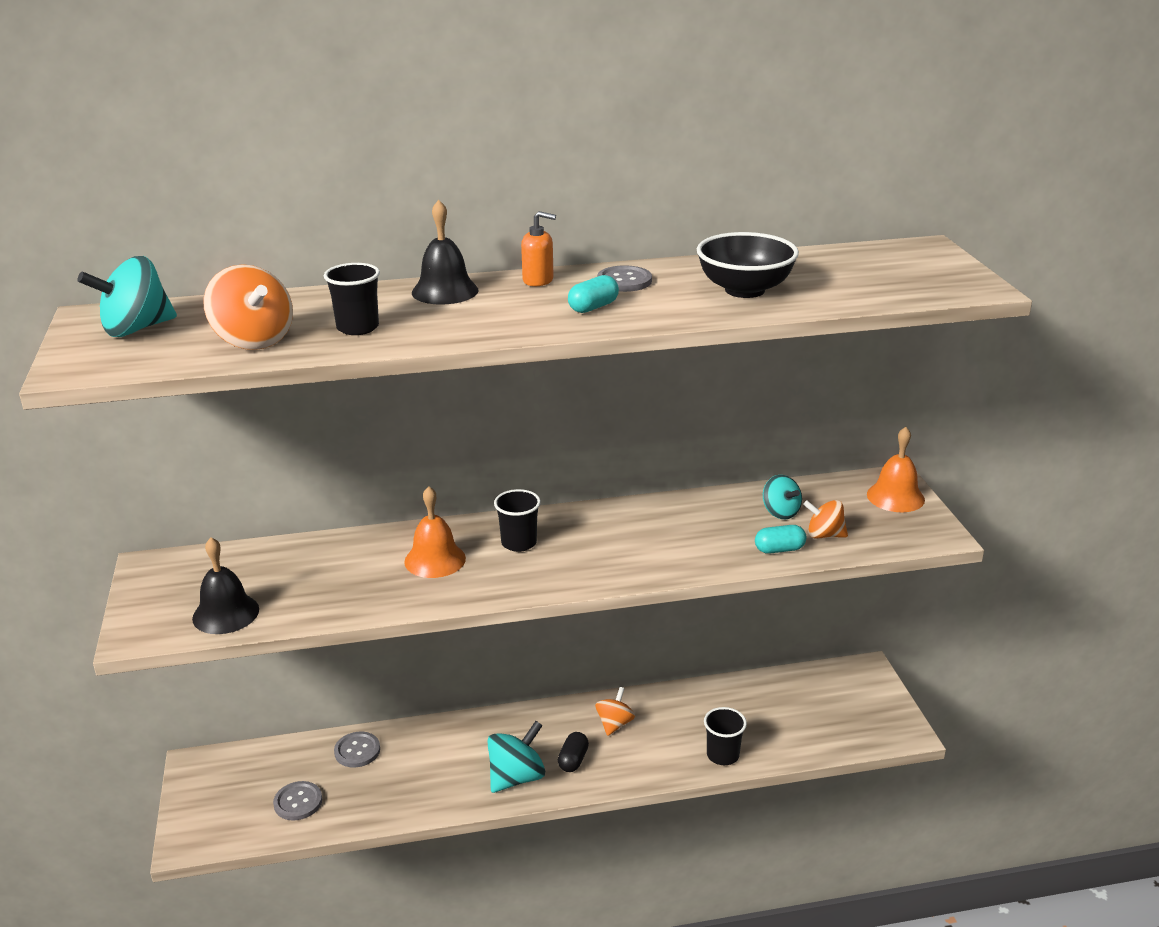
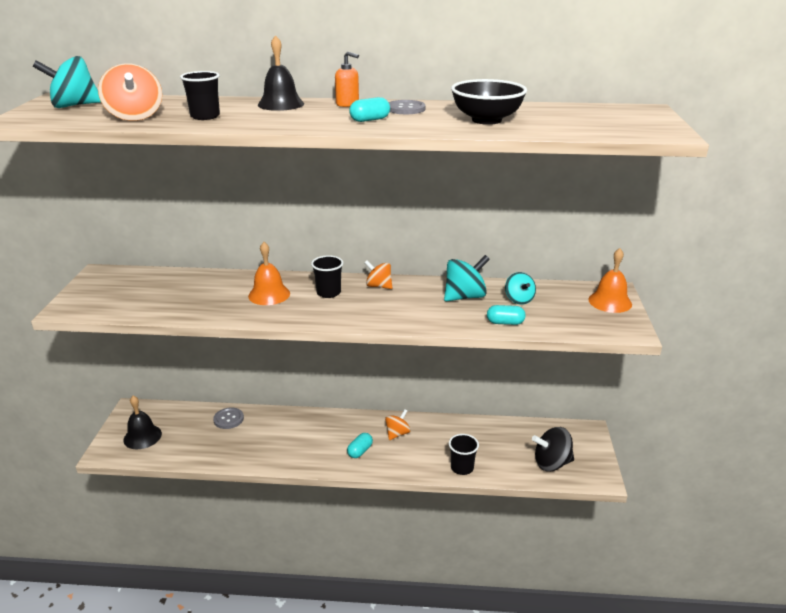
camera: 15 degrees right, 0 degrees up
(226, 613) = (123, 306): black bell -> black bell (142, 436)
(298, 802) = (179, 442): grey button -> none
(516, 777) = (318, 455): turquoise spinning top -> turquoise spinning top (465, 297)
(573, 760) = (360, 451): black capsule -> turquoise capsule
(824, 535) = (543, 318): orange spinning top -> orange spinning top (378, 286)
(836, 724) = (551, 463): none -> black spinning top

